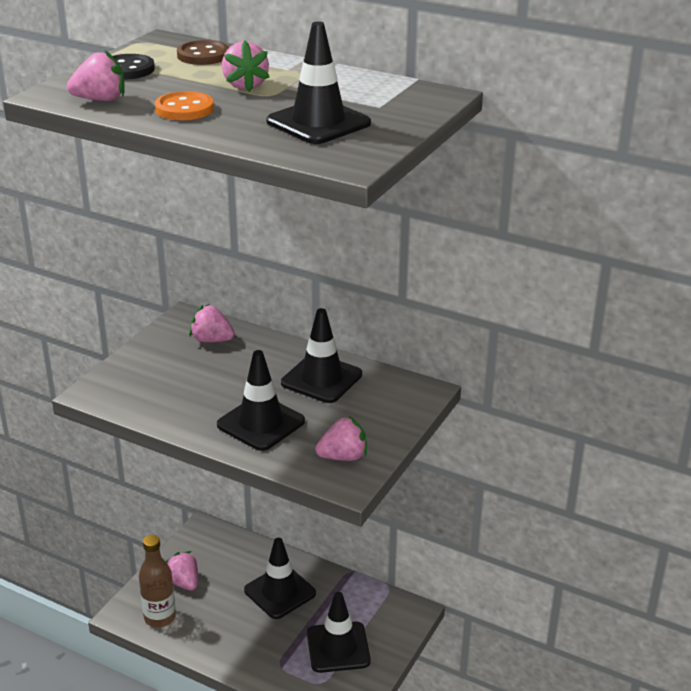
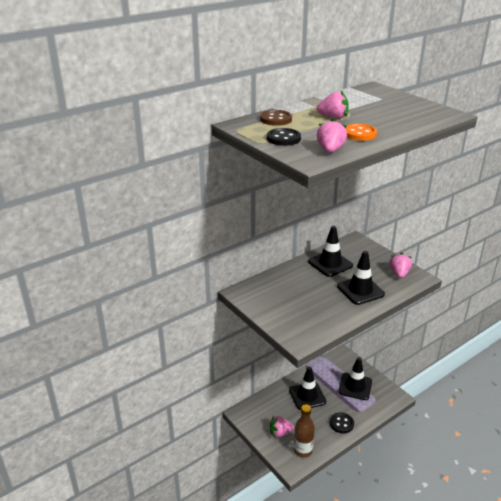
camera: 65 degrees left, 0 degrees up
(211, 340) = (271, 288): pink strawberry -> none
(239, 650) = (341, 423): none -> black button
(318, 123) = (397, 111): black traffic cone -> none

